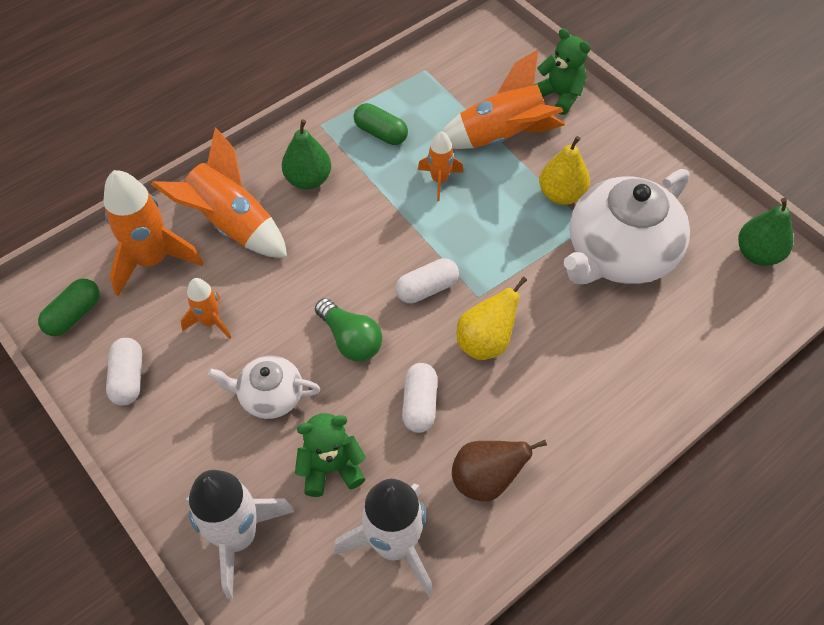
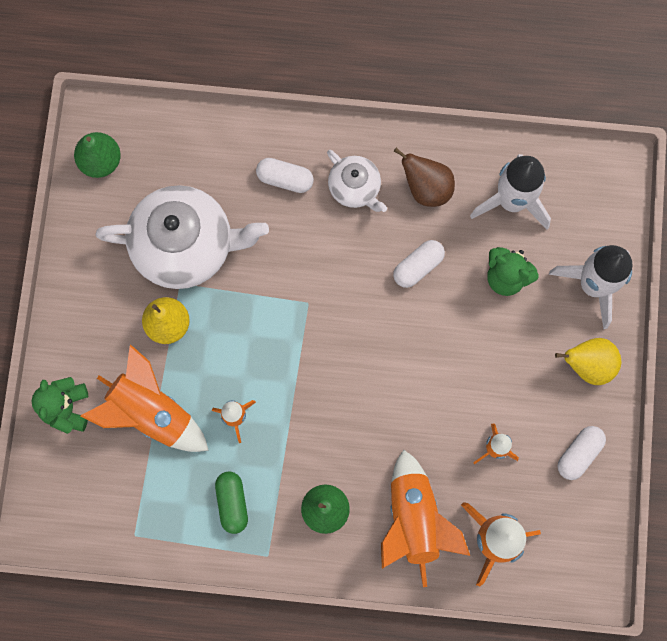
camera: 135 degrees left, 20 degrees up
(74, 315) = (579, 541): green capsule -> none
(270, 396) = (502, 357): white teapot -> white teapot (355, 188)
(350, 339) = (417, 349): green light bulb -> none
(427, 289) = (334, 339): white capsule -> white capsule (285, 179)
(485, 342) = (337, 268): yellow pear -> yellow pear (588, 365)

